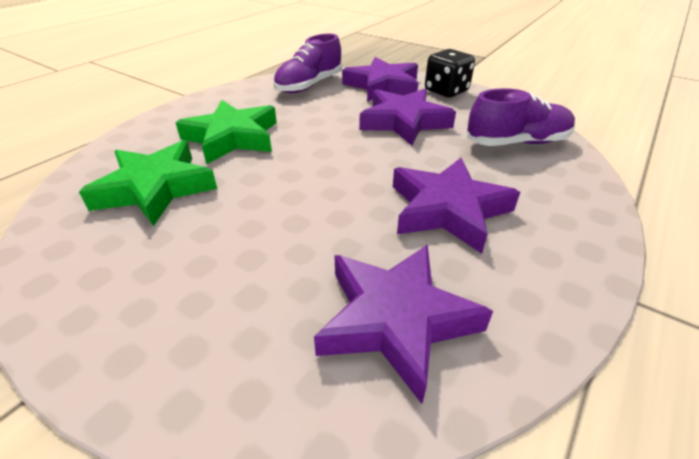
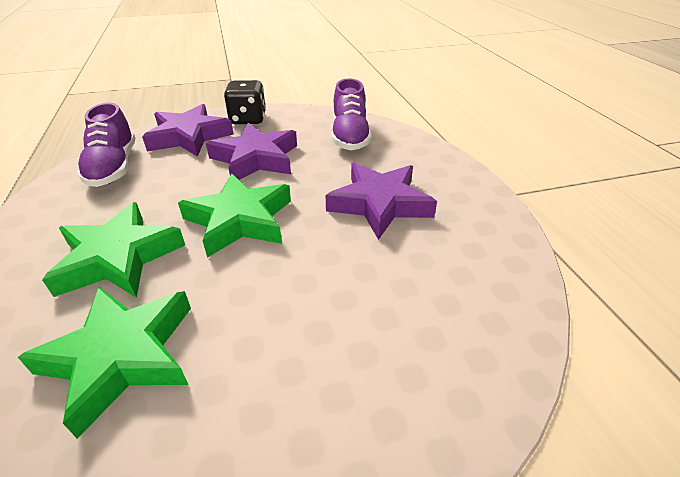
camera: 50 degrees left, 0 degrees up
(325, 156) = (240, 220): none -> green star
(396, 319) = (455, 288): purple star -> none
(517, 142) = (349, 136): purple shoe -> purple shoe turned 150 degrees clockwise

